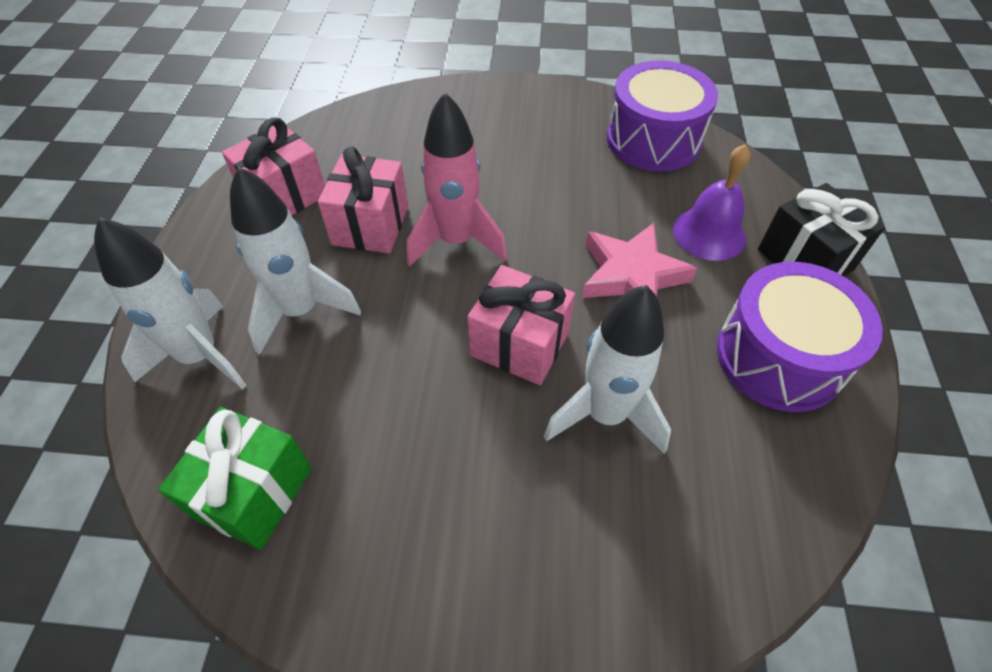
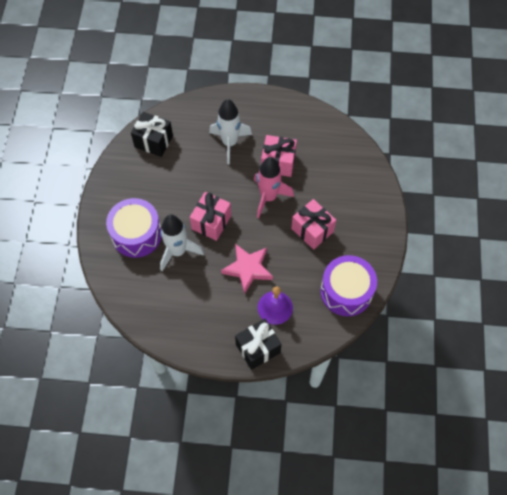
camera: 90 degrees right, 10 degrees up
(200, 356) = (209, 114): white rocket -> none
(254, 492) = (153, 141): green gift -> black gift
(284, 196) = (296, 126): pink gift -> pink gift (312, 230)
(779, 357) = (202, 322): purple drum -> purple drum (136, 234)

